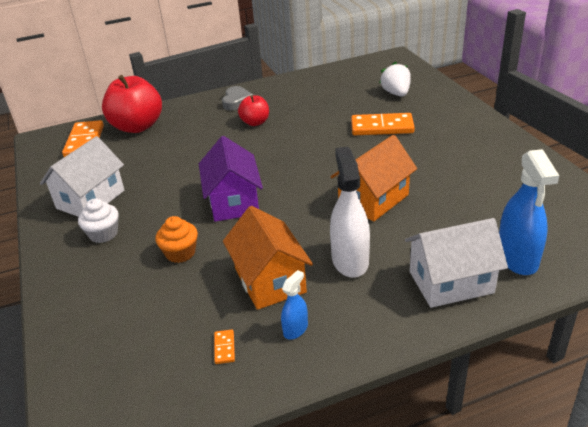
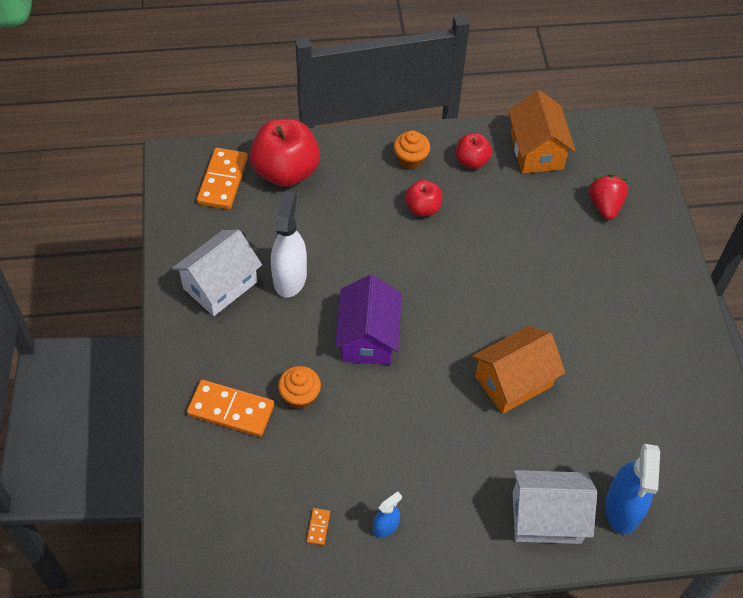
camera: 10 degrees right, 20 degrees up
(103, 234) = (228, 344): white cupcake -> none
(237, 101) = (410, 159): grey heart -> orange cupcake
(269, 280) = (377, 460): orange house -> orange house (536, 151)
(284, 93) = (472, 161): none -> red apple
(350, 260) = (461, 459): white spray bottle -> white spray bottle (290, 278)
(382, 127) = (565, 265): orange domino -> orange domino (231, 410)
(396, 93) = (605, 205): white strawberry -> red strawberry

